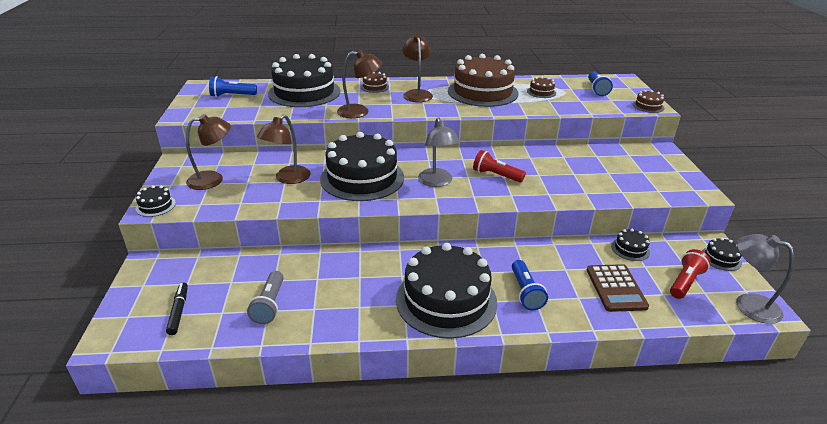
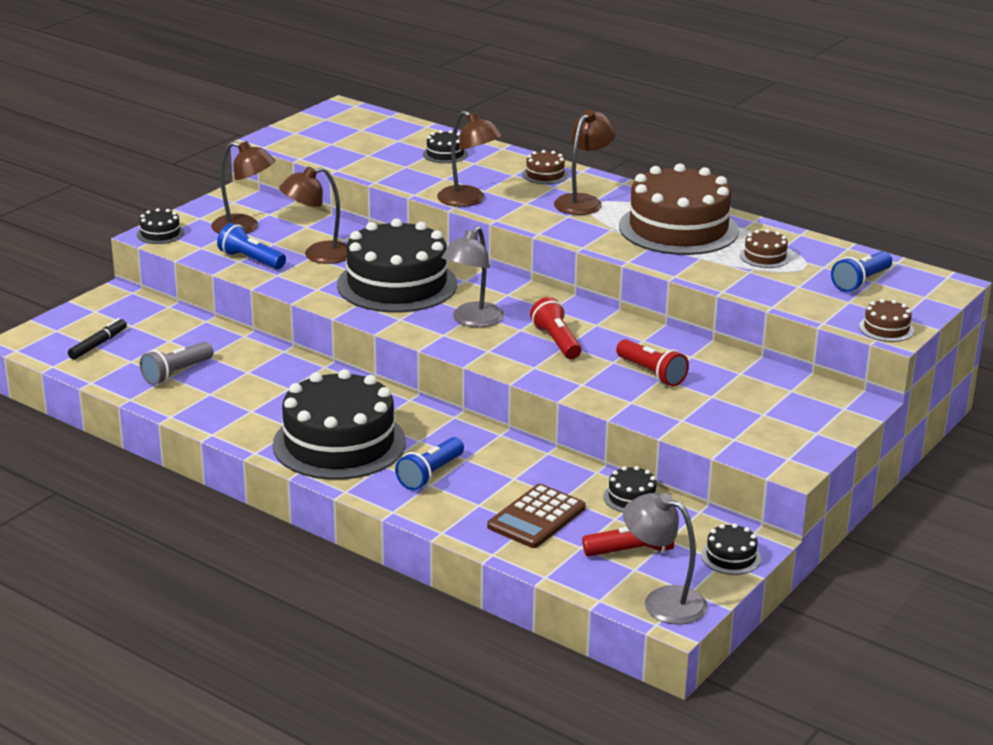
camera: 40 degrees right, 5 degrees down
(232, 96) = (356, 132): blue flashlight -> blue flashlight (251, 260)
(304, 92) = (445, 154): black cake -> black cake, size x0.41
(565, 173) = (651, 373): none -> red flashlight
(748, 304) = (663, 601): grey lamp -> grey lamp turned 45 degrees counterclockwise

